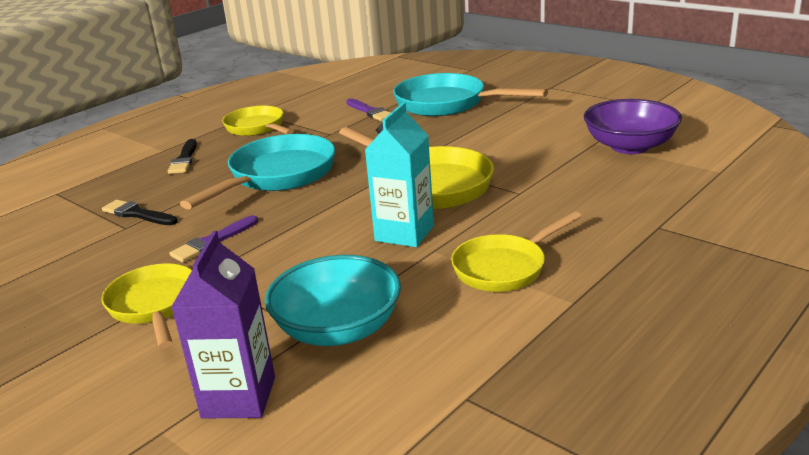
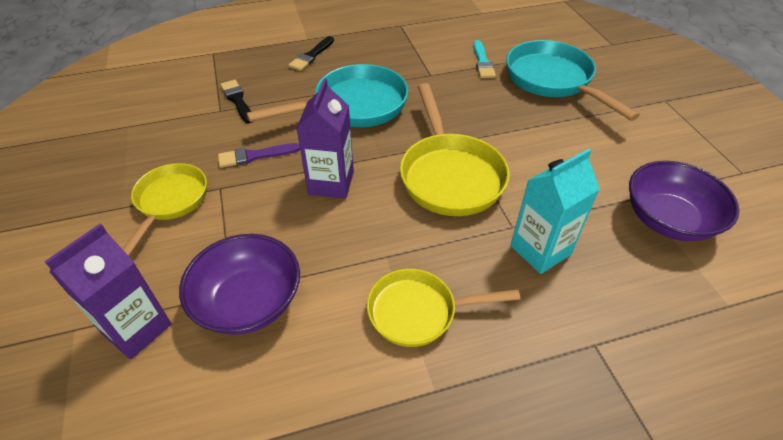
camera: 30 degrees right, 20 degrees up
(257, 128) = (386, 43): yellow pan -> none
(321, 229) = (331, 183): none -> purple carton
(338, 329) = (248, 302): turquoise bowl -> purple bowl
(370, 111) = (482, 62): purple brush -> turquoise brush
(404, 233) = (382, 223): turquoise carton -> turquoise carton (540, 250)

